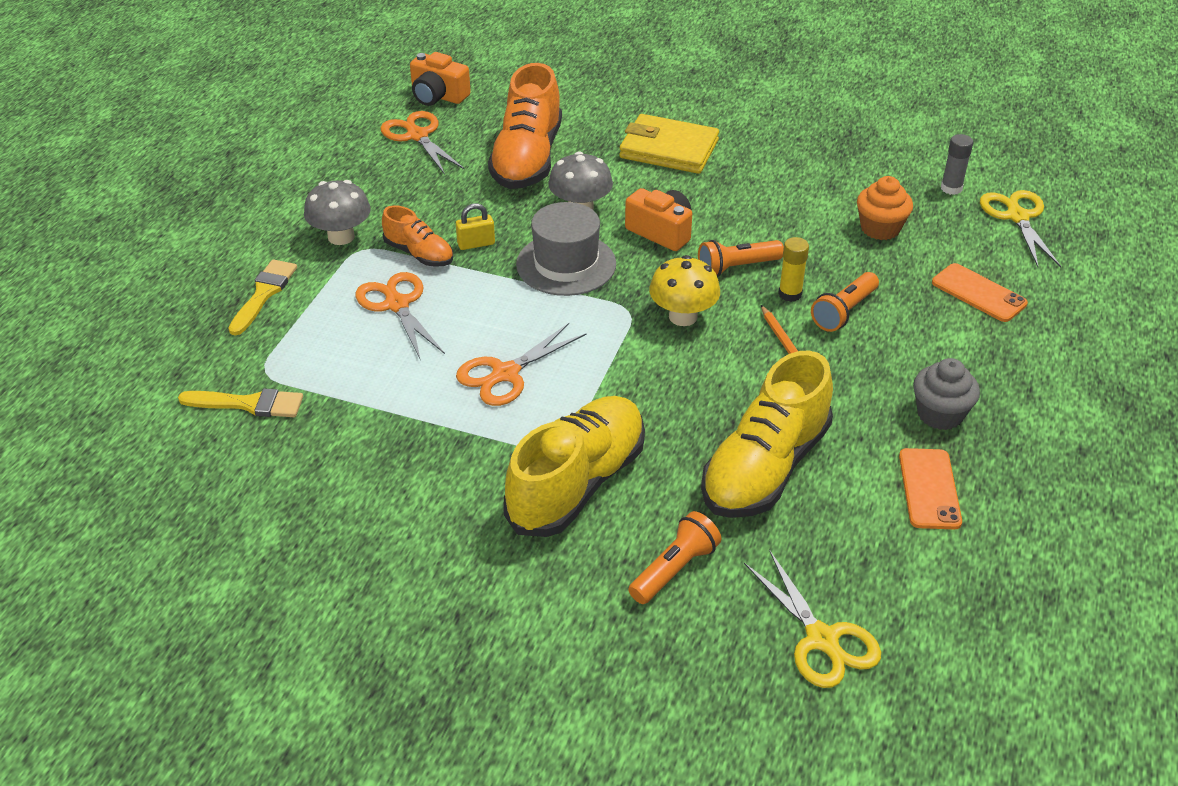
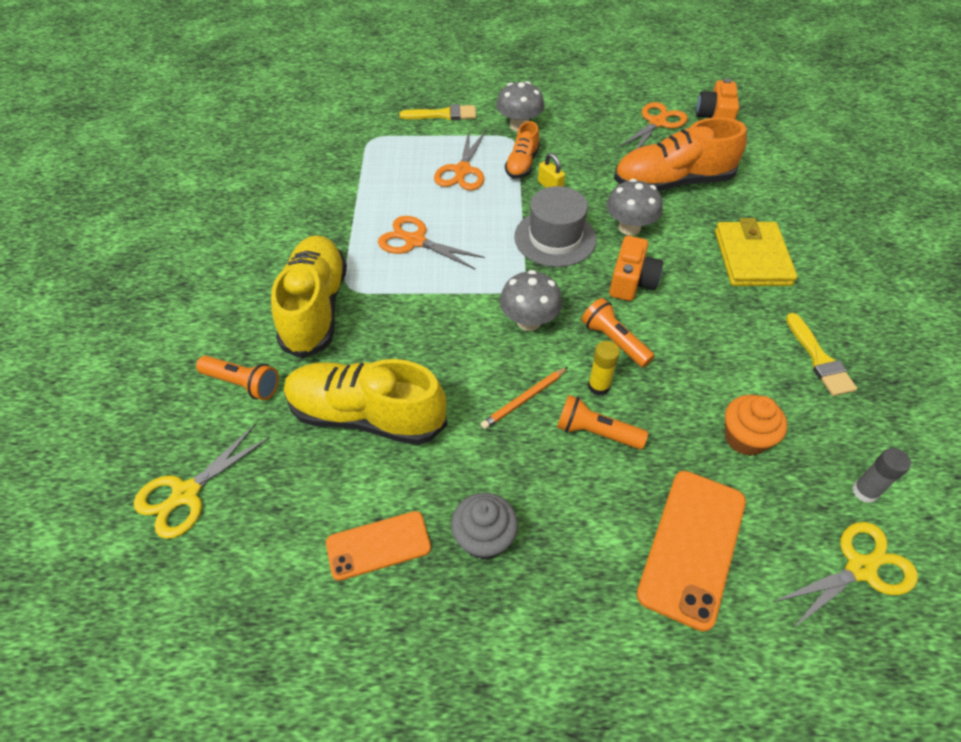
camera: 70 degrees right, 10 degrees up
(248, 404) = (340, 142): yellow brush -> yellow brush (819, 359)
(397, 304) = (462, 170): orange scissors -> orange scissors turned 150 degrees clockwise
(577, 484) = (315, 308): yellow shoe -> yellow shoe turned 105 degrees counterclockwise
(683, 316) = (529, 321): yellow mushroom -> grey mushroom
(978, 293) = (692, 547): orange phone -> orange phone, size x1.56

